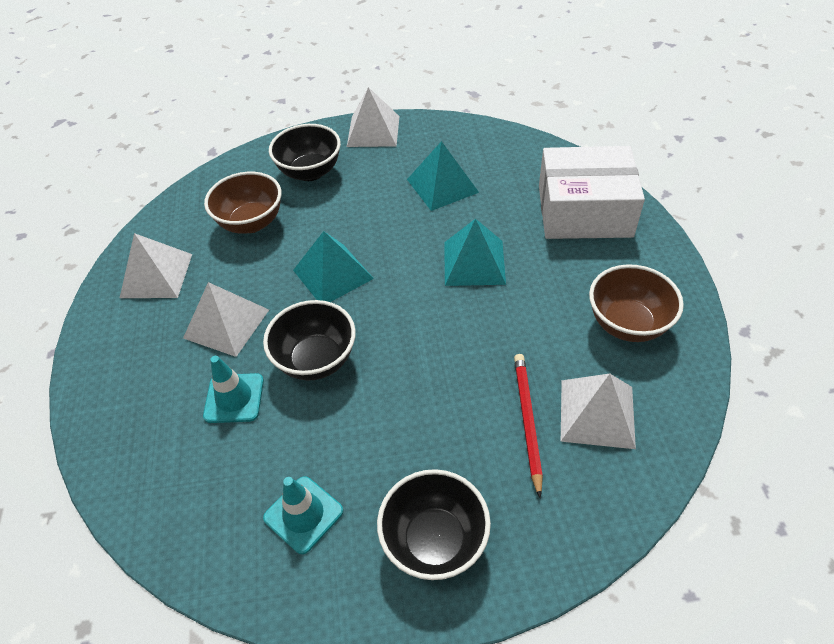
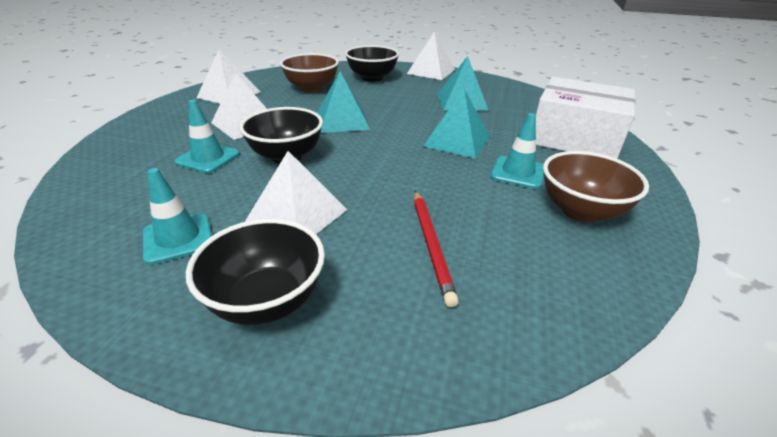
camera: 20 degrees right, 15 degrees down
(527, 421) = (431, 245): red pencil -> red pencil turned 150 degrees clockwise
(554, 290) = (518, 172): none -> turquoise traffic cone
(597, 413) = (509, 263): white pyramid -> white pyramid (297, 215)

